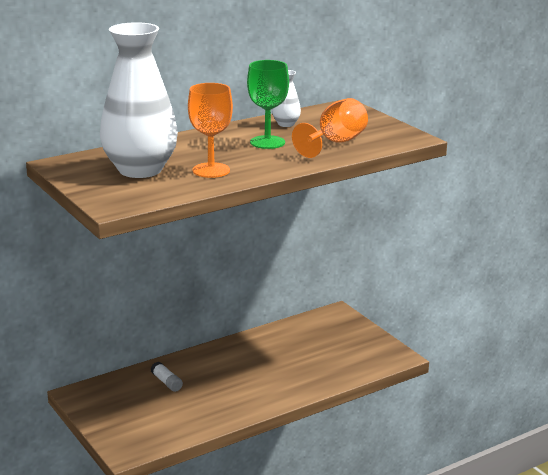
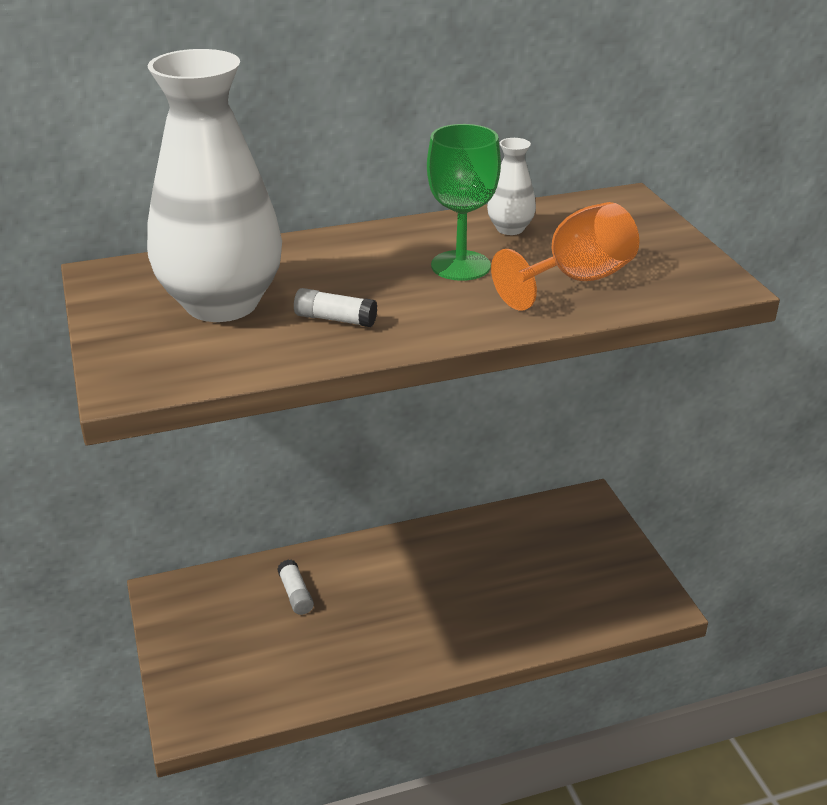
camera: 15 degrees right, 10 degrees up
(211, 170) = (335, 319): orange goblet -> white glue stick

